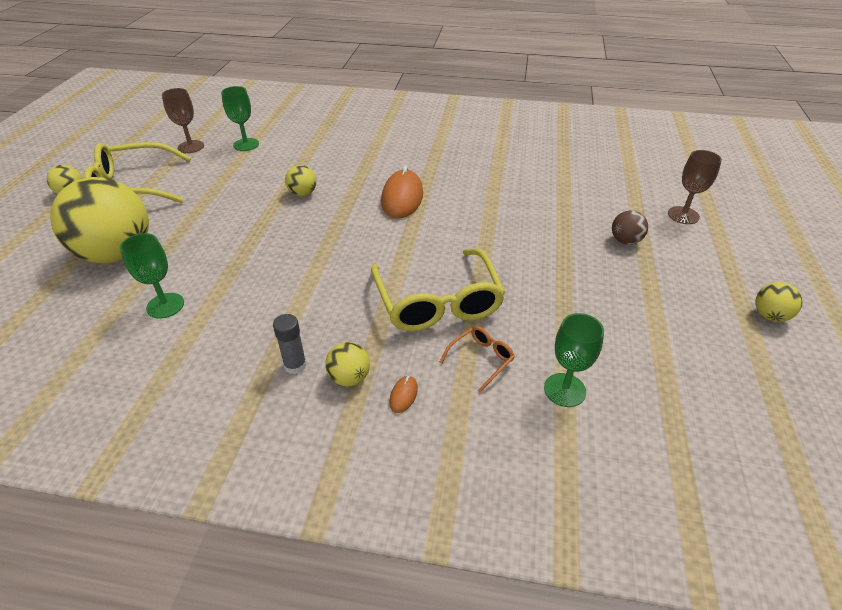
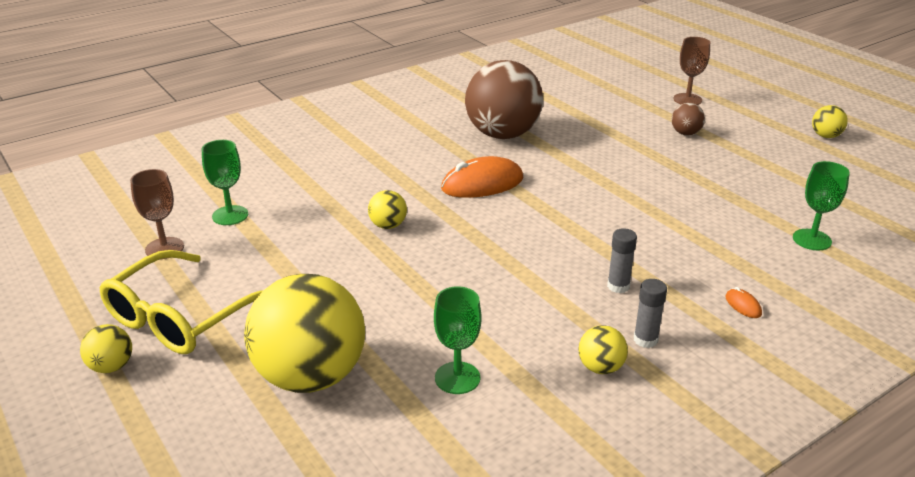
camera: 45 degrees left, 10 degrees down
(349, 378) = (694, 320): yellow ball -> yellow ball (600, 368)
(350, 318) = (618, 286): none -> grey glue stick
(402, 198) = (482, 184): orange mouse -> orange mouse turned 75 degrees counterclockwise
(437, 301) = (651, 238): yellow glasses -> none
(479, 172) = (502, 134): none -> brown ball
(480, 360) = (742, 254): orange glasses -> none

